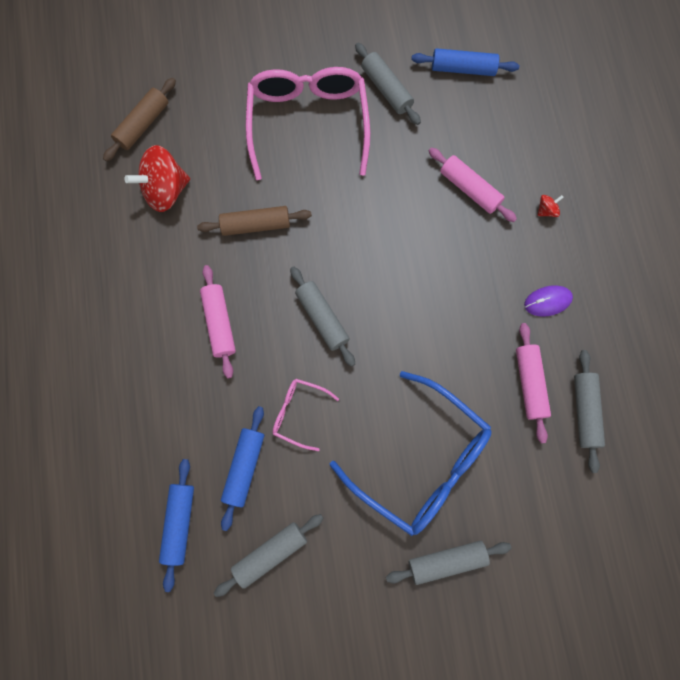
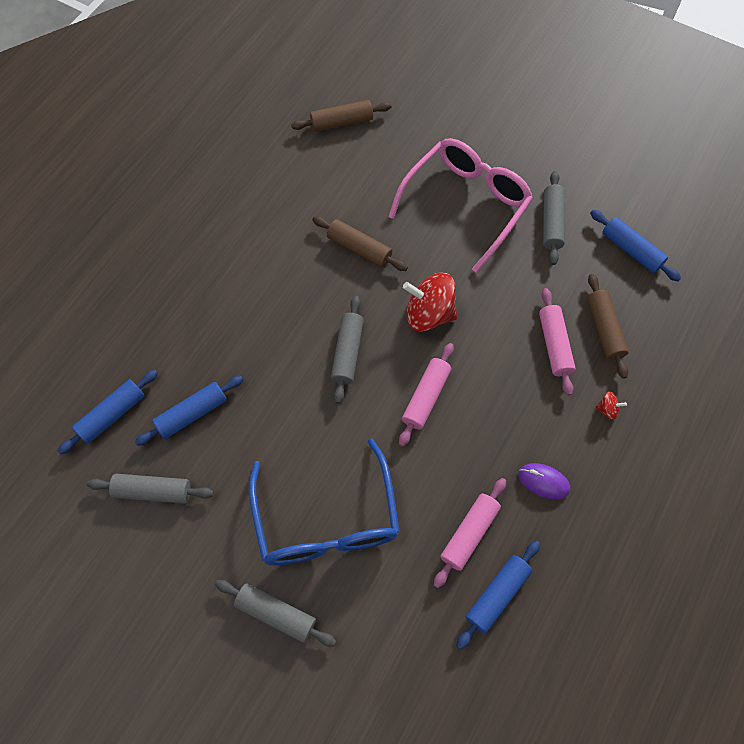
camera: 40 degrees right, 10 degrees down
(165, 190) = (316, 178): red spinning top -> red spinning top (429, 314)
(219, 323) = (269, 298): pink rolling pin -> pink rolling pin (426, 397)
(299, 413) = (267, 407): pink glasses -> none
(494, 149) = (604, 329): none -> brown rolling pin
(584, 411) = (497, 595): grey rolling pin -> blue rolling pin

